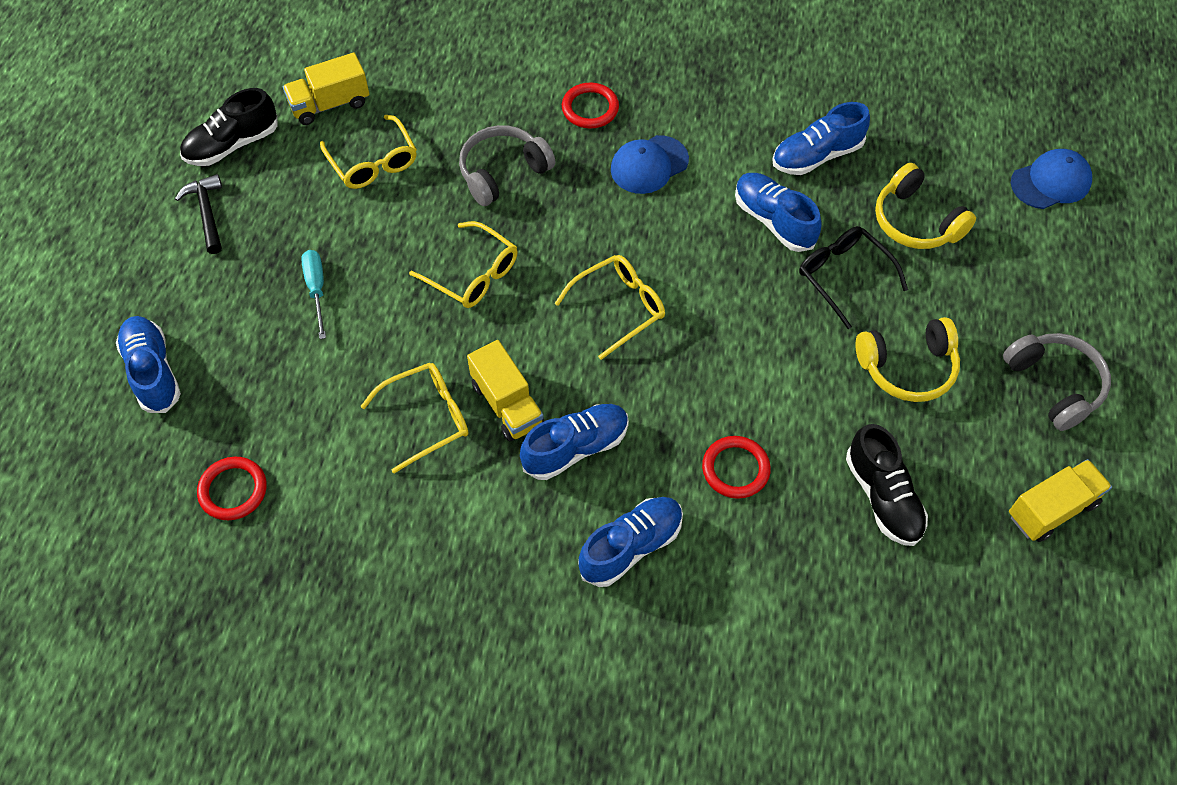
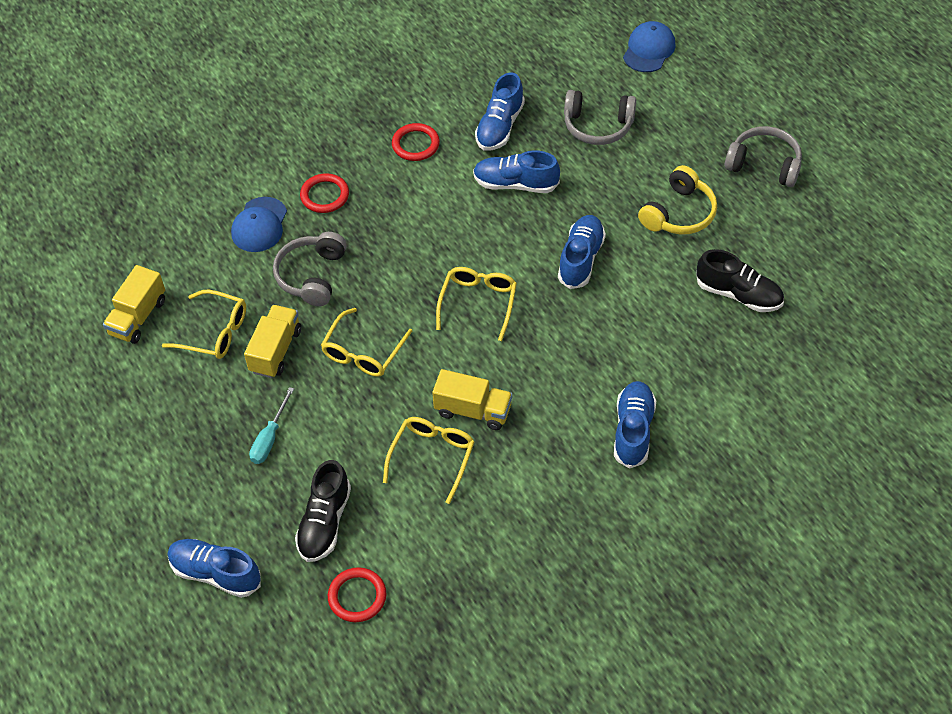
camera: 40 degrees left, 5 degrees down
(207, 213) = (132, 449): black hammer -> none
(232, 144) = (96, 393): black shoe -> black shoe (324, 522)
(317, 289) = (269, 438): turquoise screwdriver -> turquoise screwdriver turned 105 degrees counterclockwise
(472, 274) = (363, 352): yellow glasses -> yellow glasses turned 120 degrees clockwise
(575, 448) = (542, 403): blue shoe -> blue shoe (581, 259)
(649, 165) = (402, 204): blue cap -> blue cap (259, 225)
(735, 469) = (645, 342): red ring -> red ring (415, 144)
(844, 277) = (591, 187): black glasses -> none
(916, 221) = (598, 125): yellow headphones -> grey headphones
(1052, 509) = (828, 233): yellow truck -> yellow truck (275, 351)

